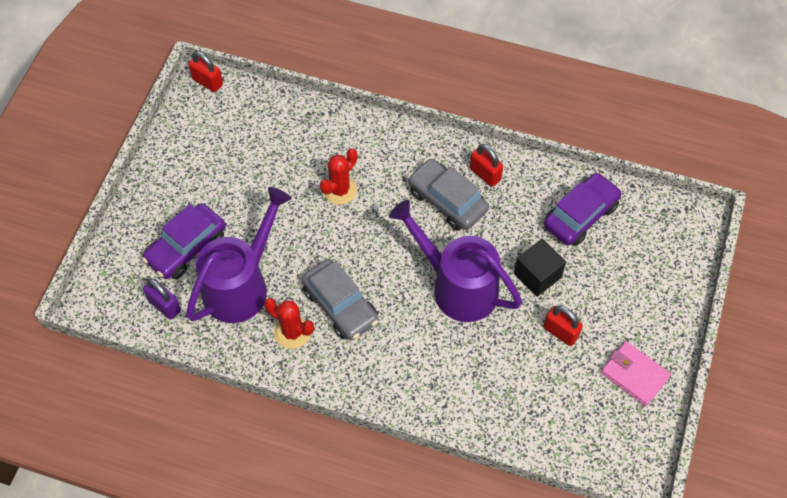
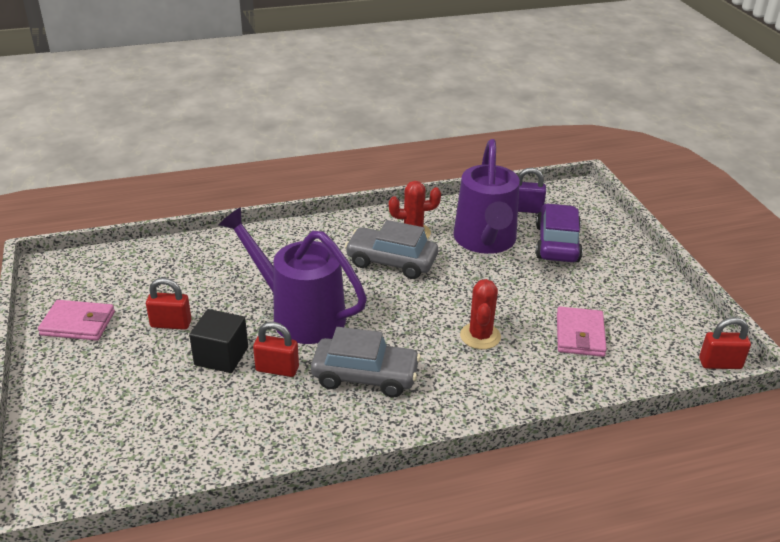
camera: 145 degrees right, 25 degrees down
(270, 152) = (580, 335): none -> pink wallet
(456, 286) = (299, 315): purple watering can -> purple watering can turned 150 degrees counterclockwise
(485, 174) = (344, 420): red padlock -> red padlock (277, 369)
(580, 215) = (202, 431): purple car -> none

